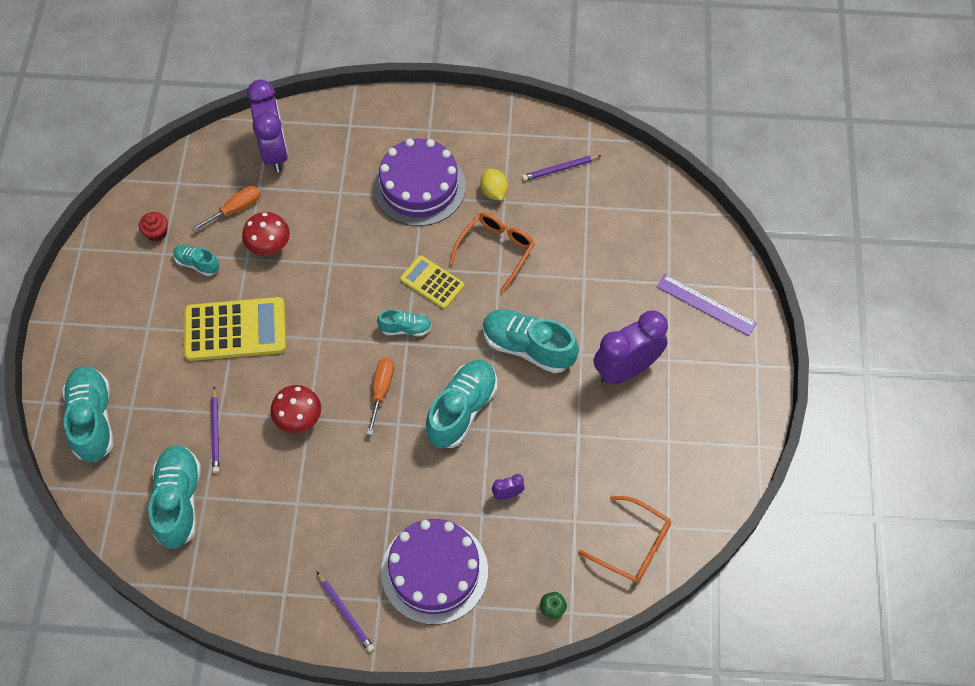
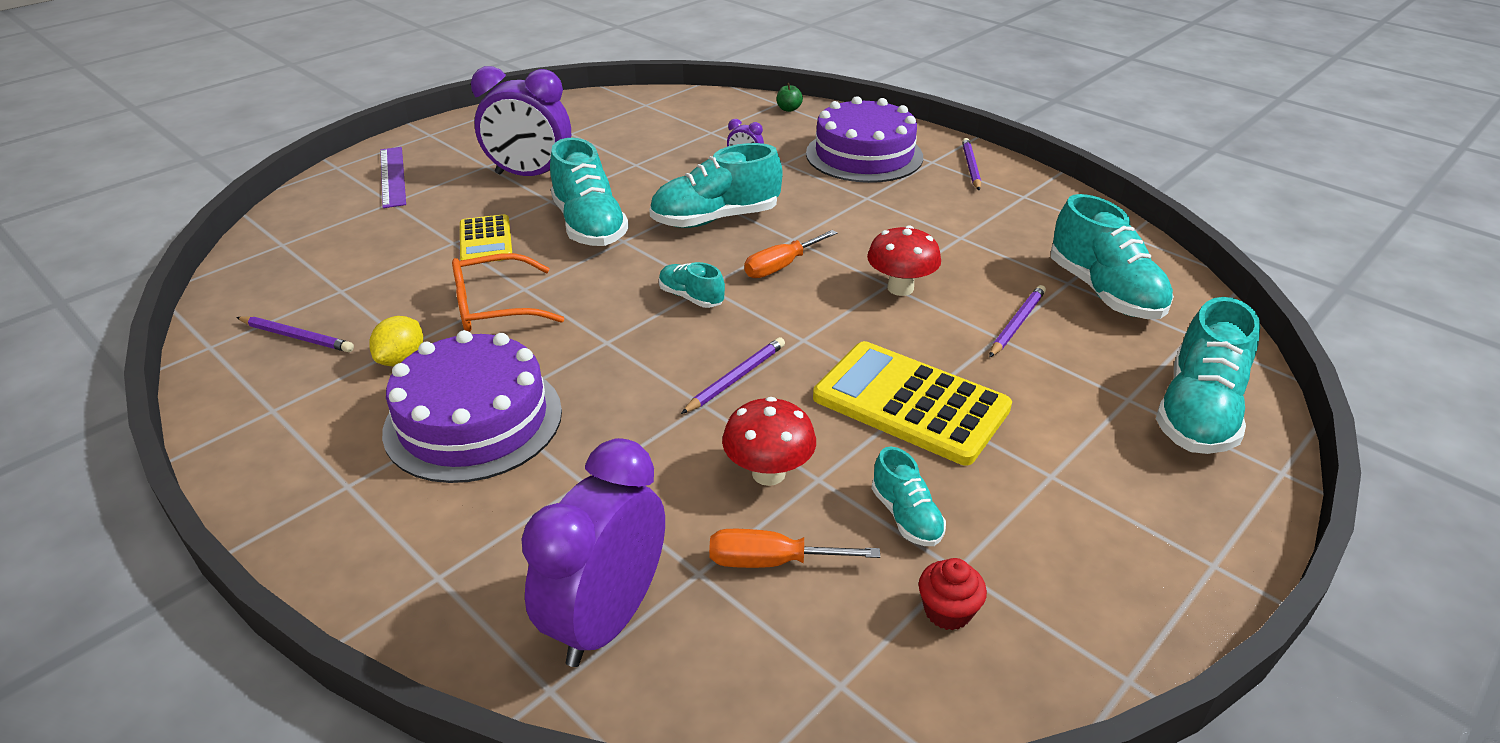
camera: 140 degrees left, 25 degrees down
(179, 501) = (1104, 292): turquoise shoe -> turquoise shoe turned 60 degrees counterclockwise
(330, 289) = (736, 378): none -> purple pencil
(432, 282) = (606, 318): yellow calculator -> yellow calculator (486, 241)
(633, 545) = (685, 107): orange glasses -> none

